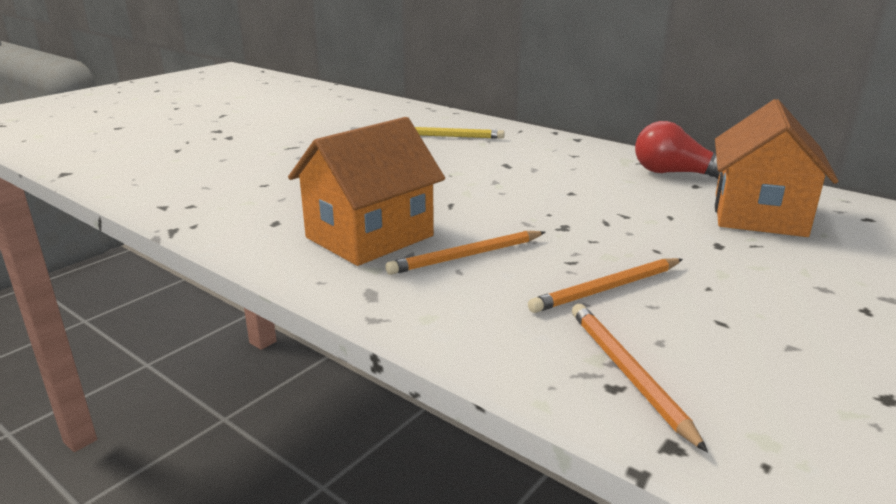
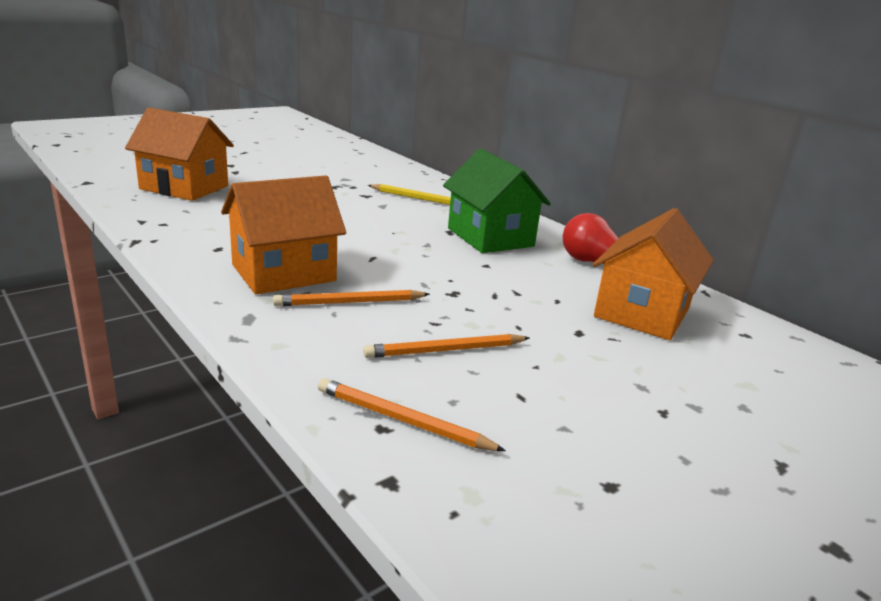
camera: 10 degrees right, 0 degrees up
(185, 162) = (184, 187): none -> orange house
(551, 164) = (490, 237): none -> green house
(628, 373) = (403, 420): orange pencil -> orange pencil turned 60 degrees counterclockwise

